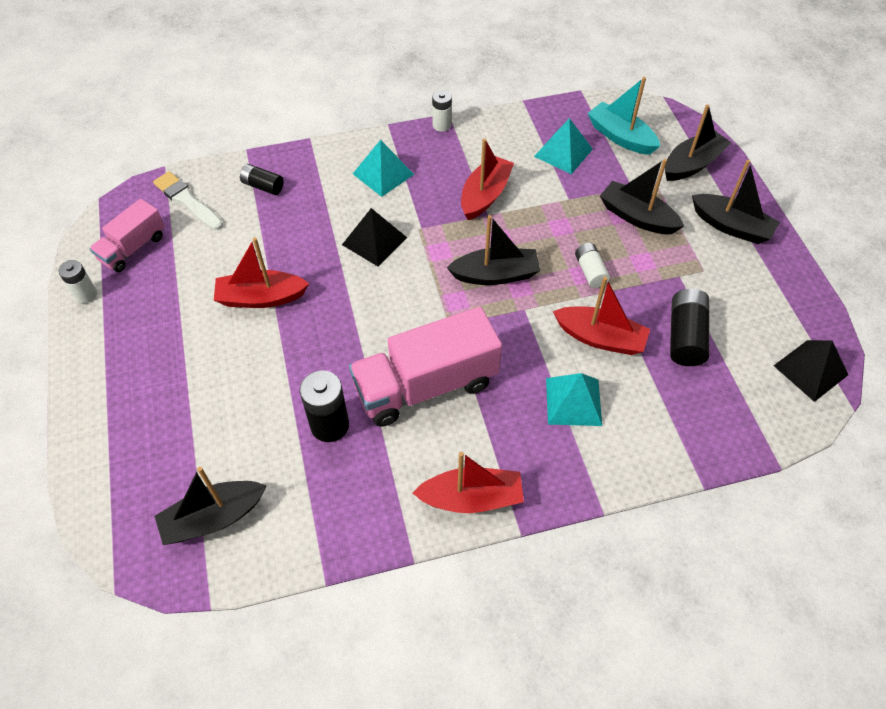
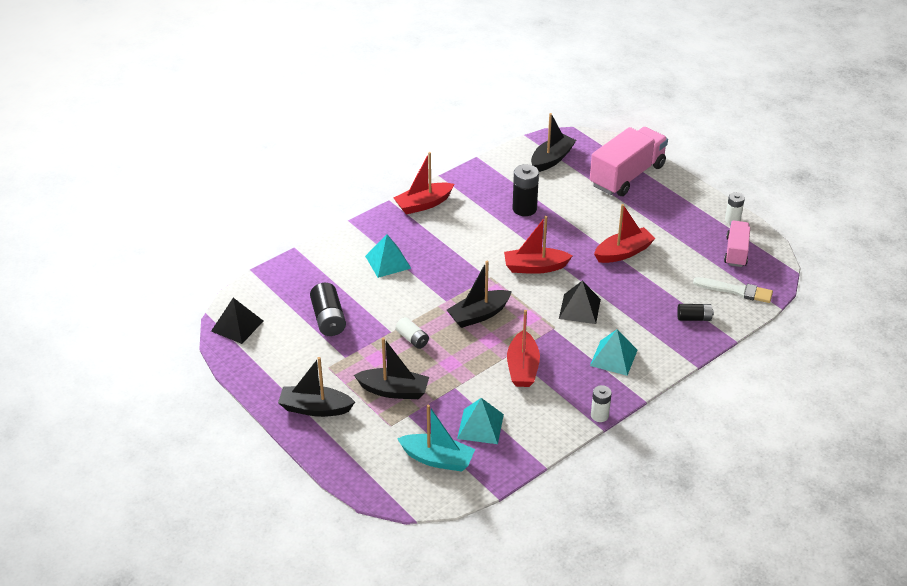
camera: 155 degrees right, 15 degrees down
(426, 385) = (483, 242): pink truck -> pink truck (627, 175)
(600, 338) = (386, 300): red boat -> red boat (535, 267)
(692, 164) = (363, 454): black boat -> none

